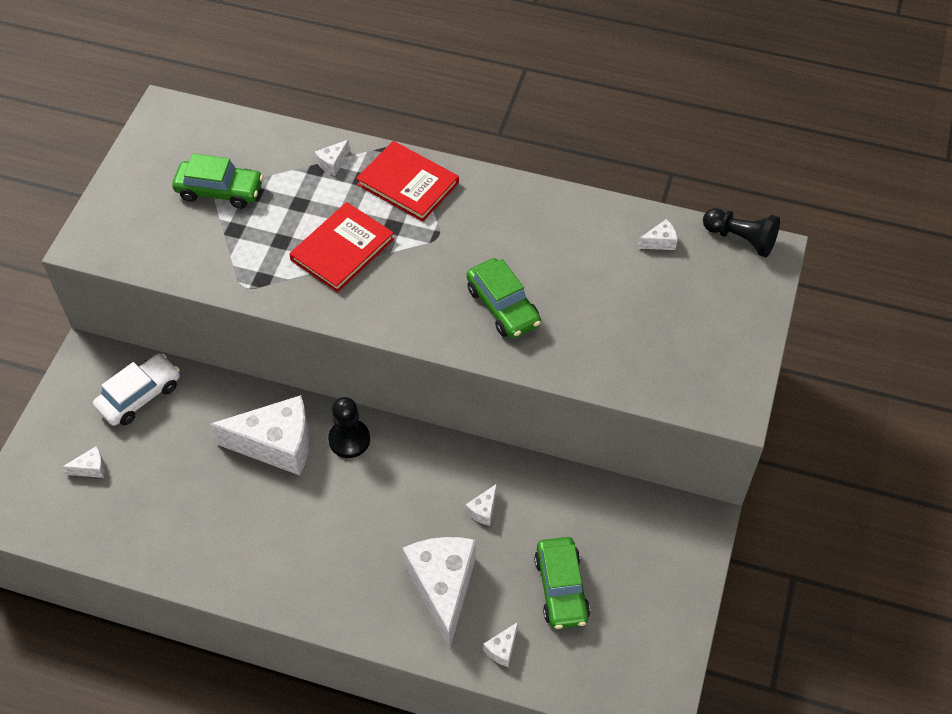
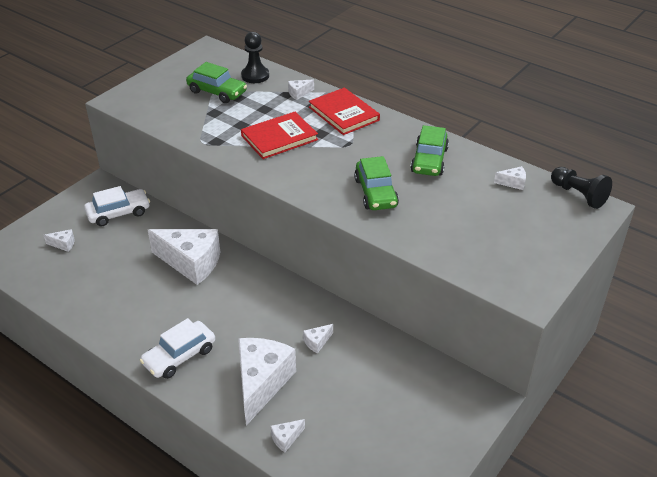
camera: 20 degrees right, 15 degrees down
(328, 584) = (179, 356): none -> white car
(349, 439) = (243, 273): black pawn -> black pawn (255, 76)
(561, 588) = (352, 411): green car -> green car (429, 160)

